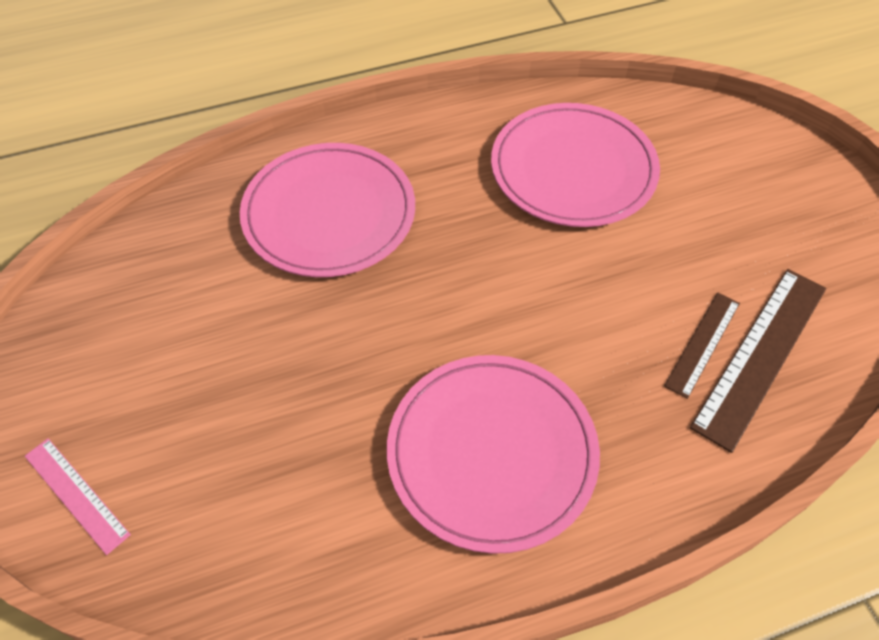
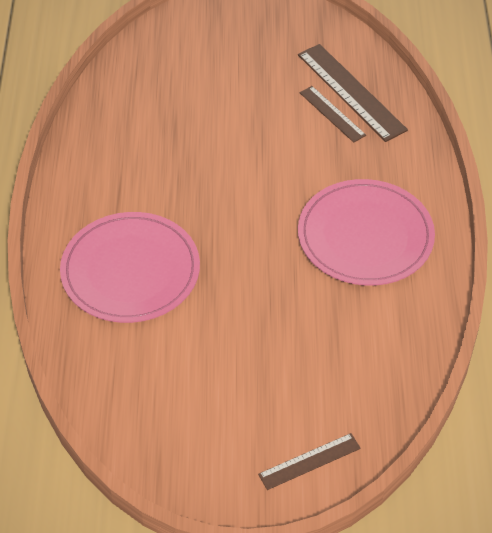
camera: 70 degrees left, 5 degrees down
(76, 494) = (309, 461): pink ruler -> brown ruler
(573, 169) = (161, 123): pink plate -> none

